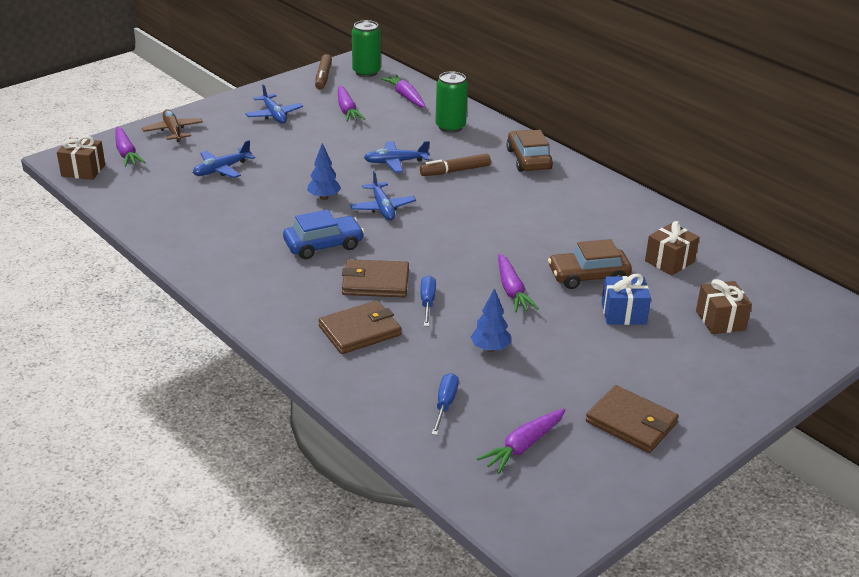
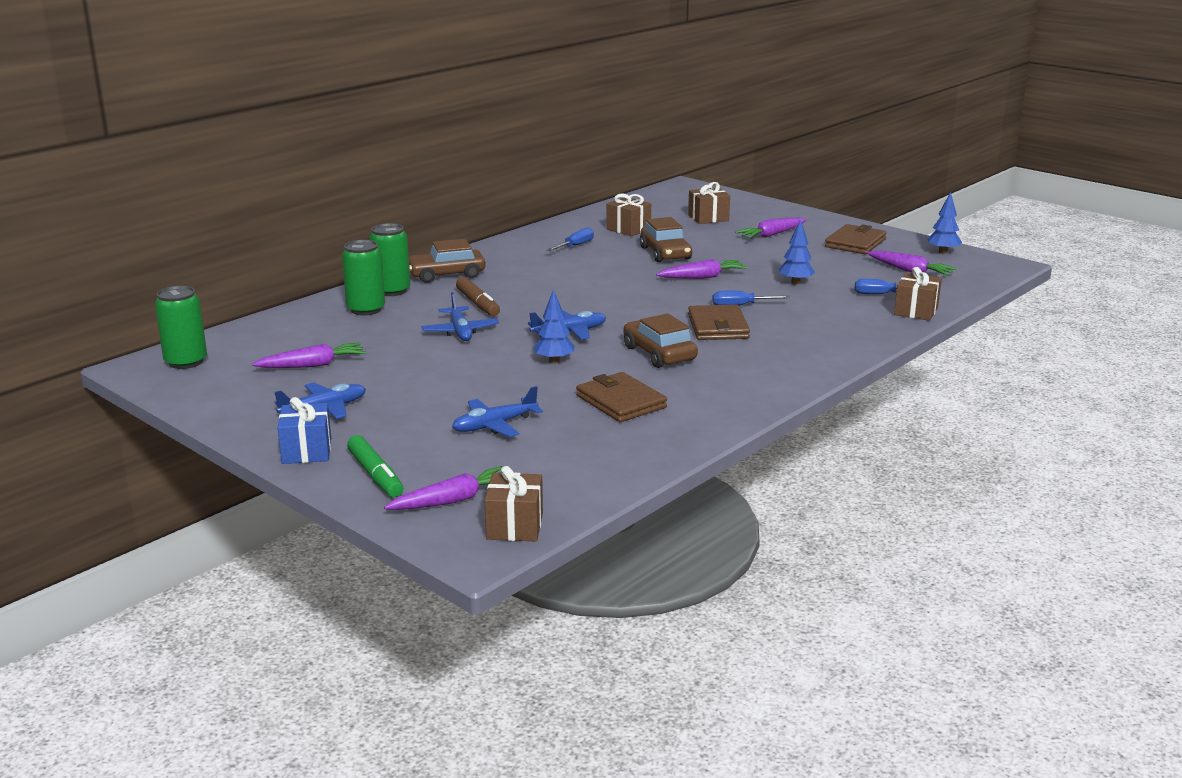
camera: 95 degrees left, 10 degrees down
(173, 131) = (375, 475): brown plane -> green marker
(221, 169) = (494, 425): blue plane -> blue plane turned 105 degrees clockwise
(323, 77) = (196, 387): brown marker -> none
(323, 245) = (659, 353): blue car -> brown car
(360, 331) = (803, 328): brown wallet -> brown wallet (620, 401)
(389, 418) = (916, 311): none -> brown gift
(406, 97) = (275, 335): purple carrot -> purple carrot (771, 235)
(491, 136) = (391, 291): none -> green can
(597, 496) = (943, 252): none -> blue tree
(610, 226) = (575, 246): none -> blue screwdriver
(623, 313) = (716, 243): blue gift -> blue gift (306, 451)

